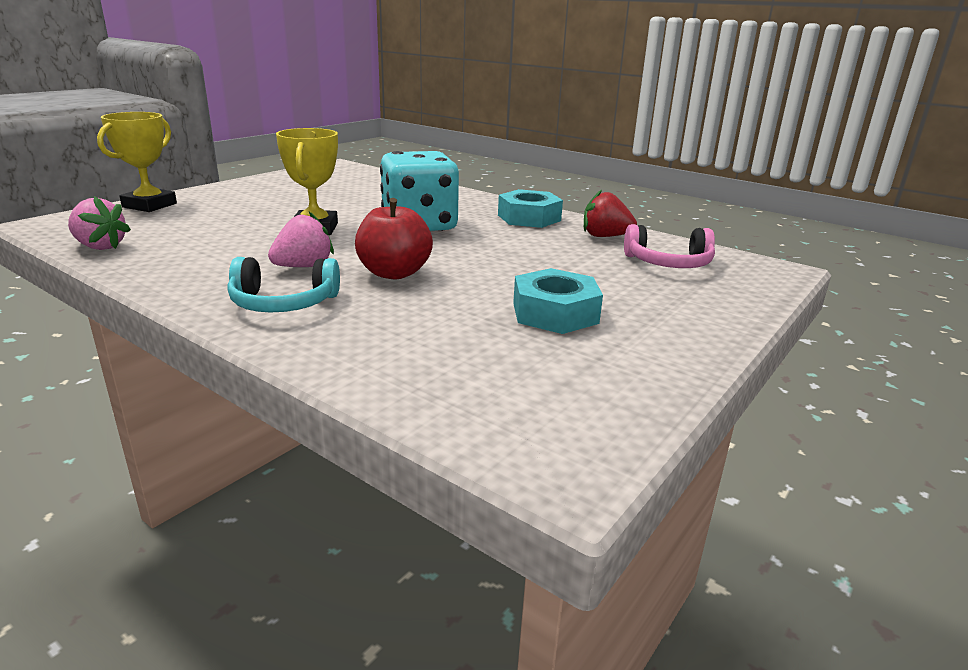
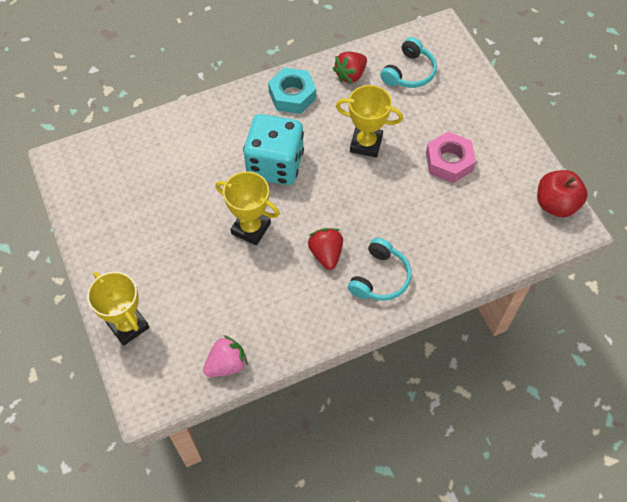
camera: 60 degrees left, 35 degrees up
(304, 266) = (326, 254): pink strawberry -> red strawberry
(394, 273) = (359, 211): red apple -> red apple (555, 204)
(511, 259) = (366, 144): none -> yellow trophy
(555, 313) = (449, 162): turquoise nut -> pink nut
(668, 263) = (409, 72): pink headphones -> turquoise headphones

